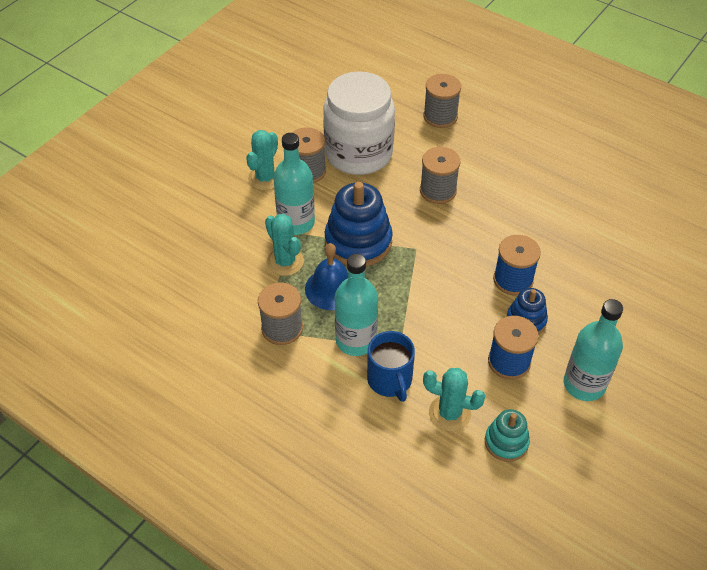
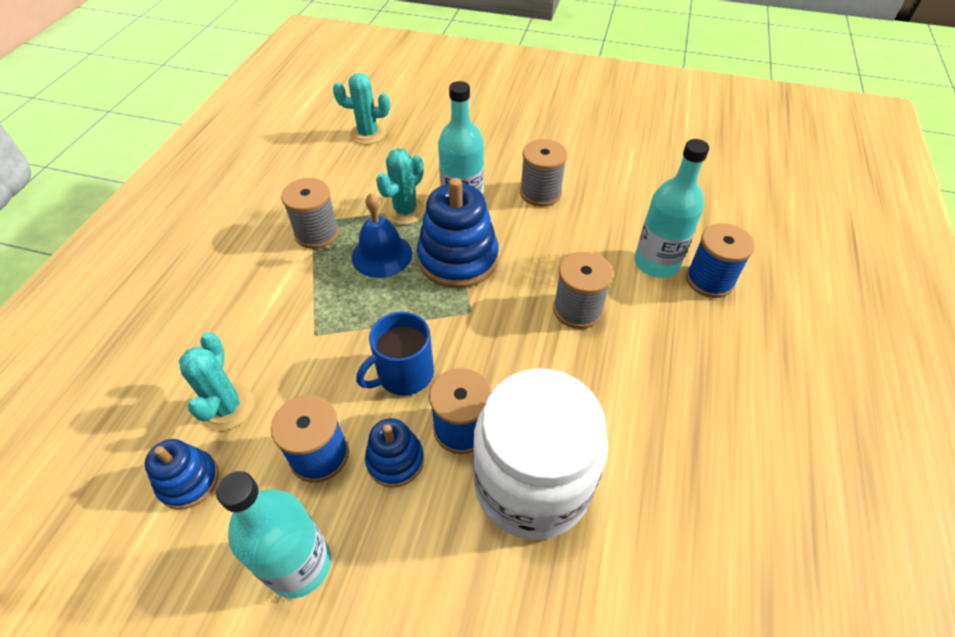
camera: 70 degrees right, 0 degrees up
(265, 178) = (512, 166): turquoise cactus -> turquoise cactus (368, 134)
(356, 340) = (315, 294): turquoise bottle -> turquoise bottle (656, 263)
(358, 153) = (593, 224): white jar -> white jar (531, 484)
(390, 380) = (266, 337): blue mug -> blue mug (404, 374)
(440, 116) = (709, 280): grey spool -> blue spool
(506, 442) = (189, 481): turquoise stacking toy -> blue stacking toy

